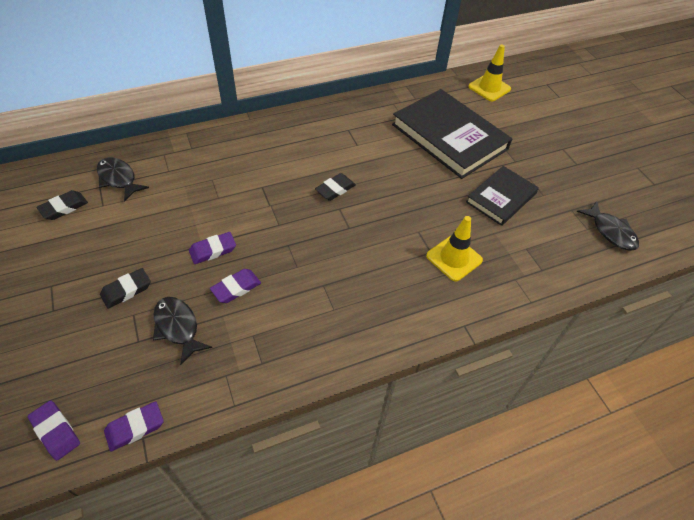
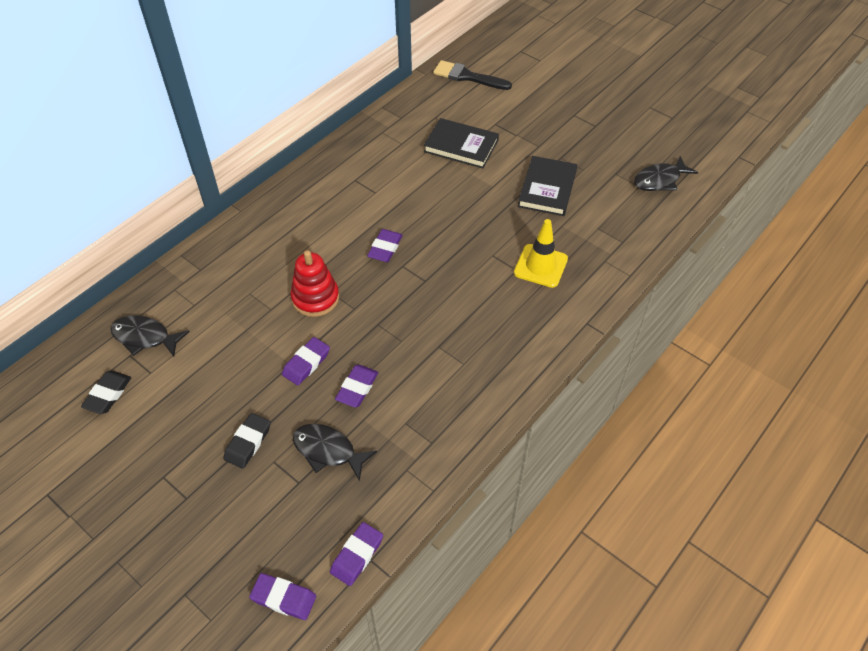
camera: 25 degrees left, 0 degrees up
(256, 204) = (315, 298): none -> red stacking toy
(335, 189) = (385, 248): black eraser -> purple eraser
(449, 137) = (461, 146): black book -> black book, size x0.58
(489, 88) = (467, 77): yellow traffic cone -> black brush
(610, 231) = (660, 180): black fish -> black fish turned 120 degrees clockwise

